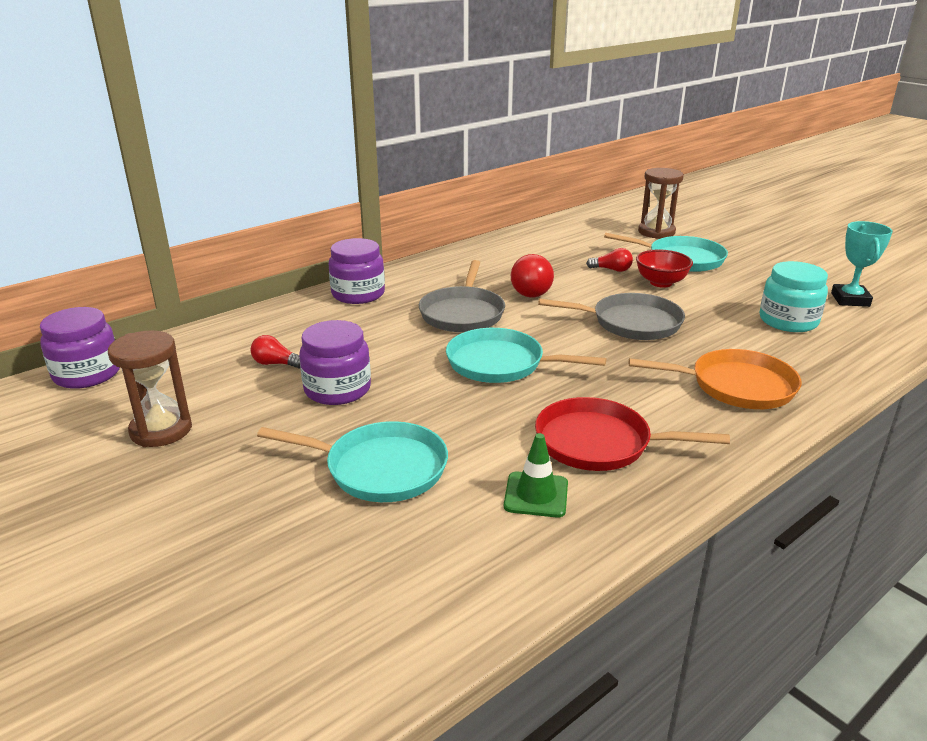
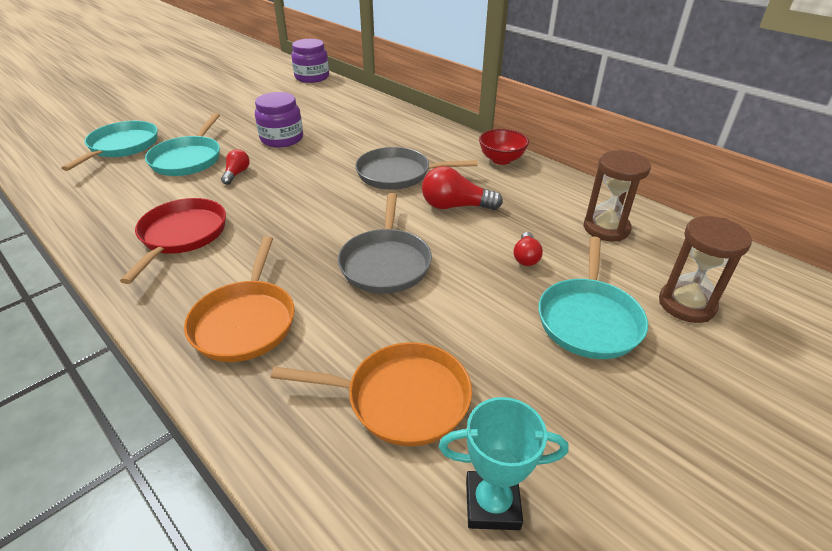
camera: 85 degrees right, 10 degrees up
(161, 430) = (250, 102): brown hourglass -> brown hourglass (606, 228)
(276, 364) = (318, 118): red light bulb -> red light bulb (237, 174)
(358, 294) = (427, 131): purple jar -> none
(500, 364) = (308, 193): turquoise pan -> turquoise pan (122, 146)
(536, 495) = (135, 209): green traffic cone -> none
(661, 283) = (499, 293): red bowl -> red bowl (501, 160)
(788, 321) = (401, 398): turquoise jar -> orange pan

